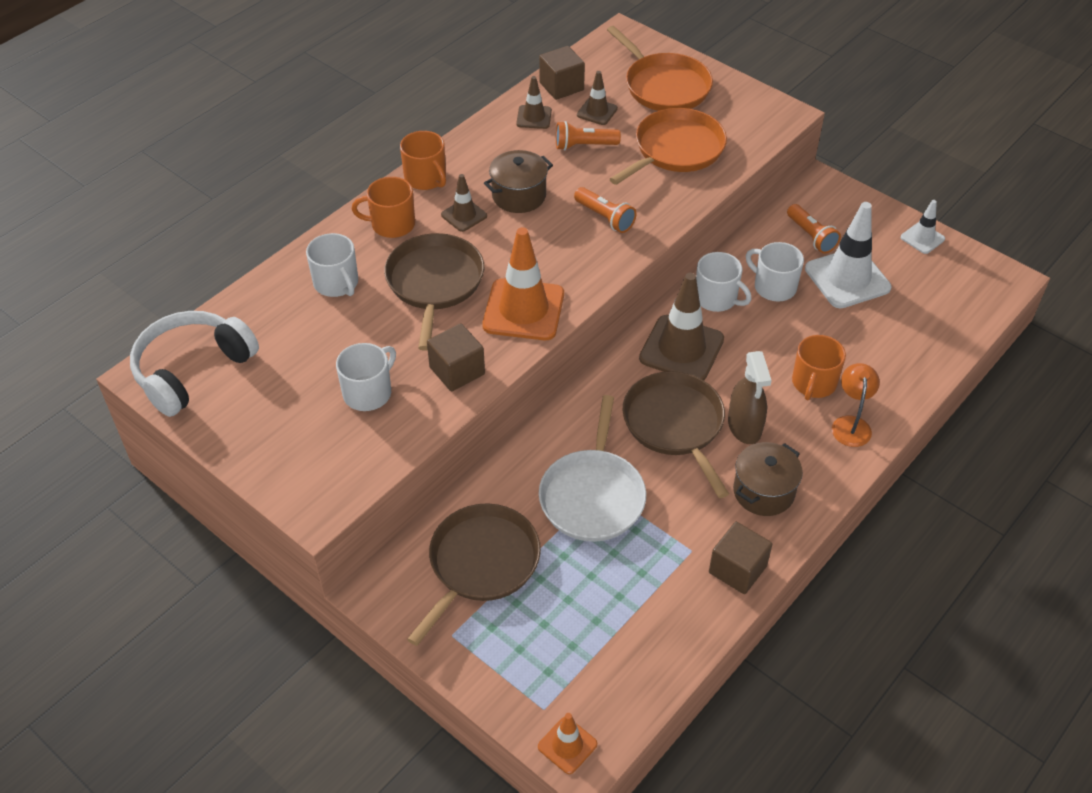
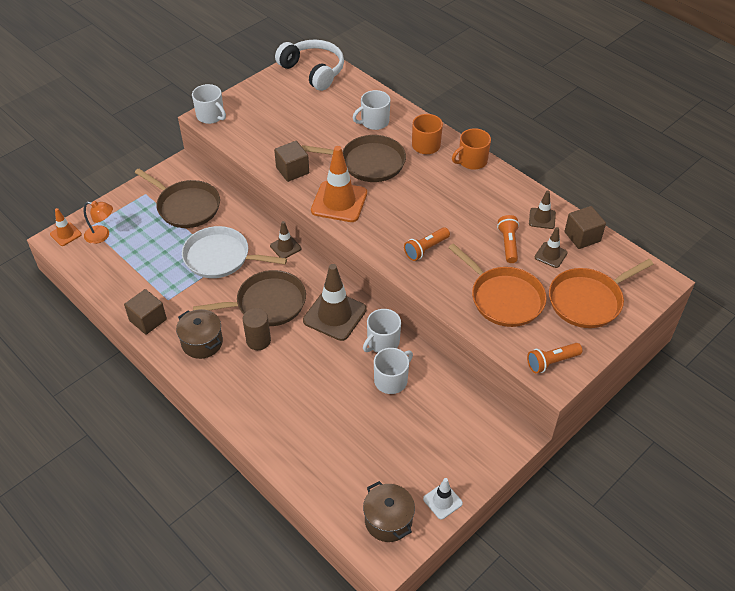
camera: 95 degrees right, 0 degrees up
(368, 392) = (283, 135): white mug -> white mug (211, 116)
(464, 215) = (432, 178): brown traffic cone -> brown traffic cone (285, 247)
(519, 196) = (452, 205): brown pot -> brown pot (388, 520)
(744, 426) = (258, 340): brown spray bottle -> brown cylinder
(811, 236) = (448, 416): orange flashlight -> orange flashlight (551, 362)
(813, 383) = (290, 388): orange mug -> none
(847, 278) = (396, 432): white traffic cone -> none
(851, 424) = (247, 403): orange lamp -> orange lamp (102, 235)

